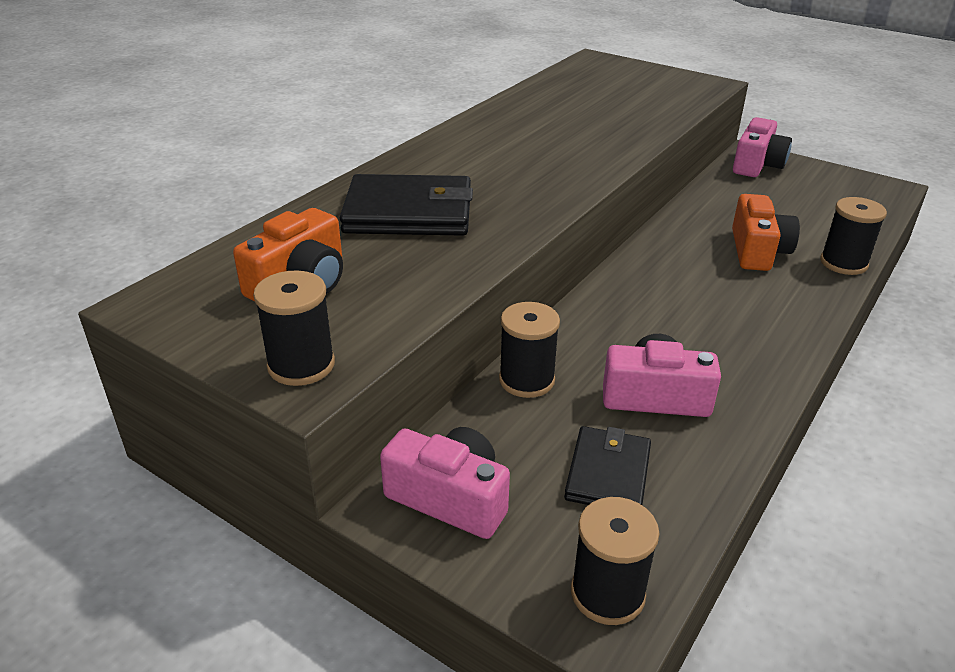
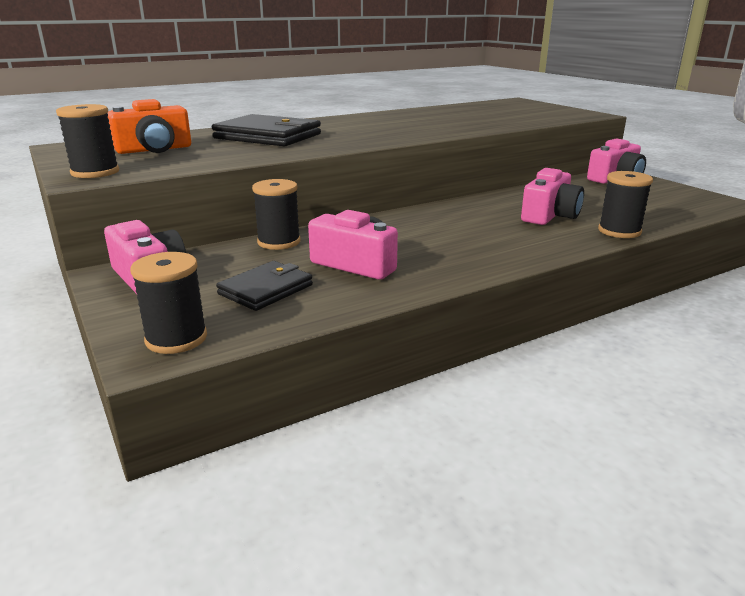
camera: 25 degrees right, 10 degrees down
(757, 251) = (550, 215): orange camera -> pink camera

